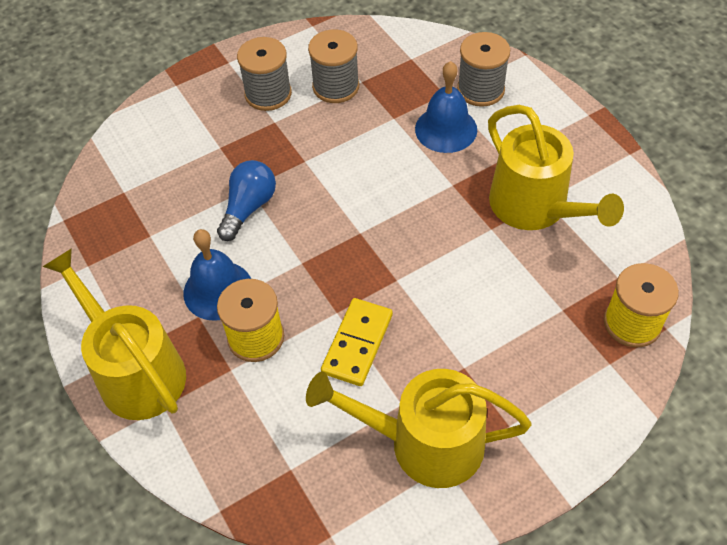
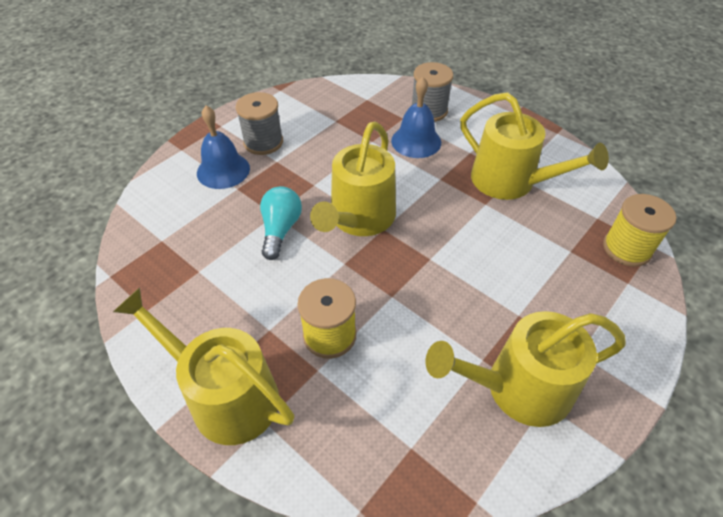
camera: 20 degrees left, 5 degrees down
(218, 290) = (279, 303): blue bell -> blue bell (223, 170)
(249, 208) = (280, 229): blue light bulb -> turquoise light bulb
(336, 86) = (316, 128): grey spool -> none
(339, 214) = (359, 218): none -> yellow watering can
(357, 343) = (421, 318): yellow domino -> none

